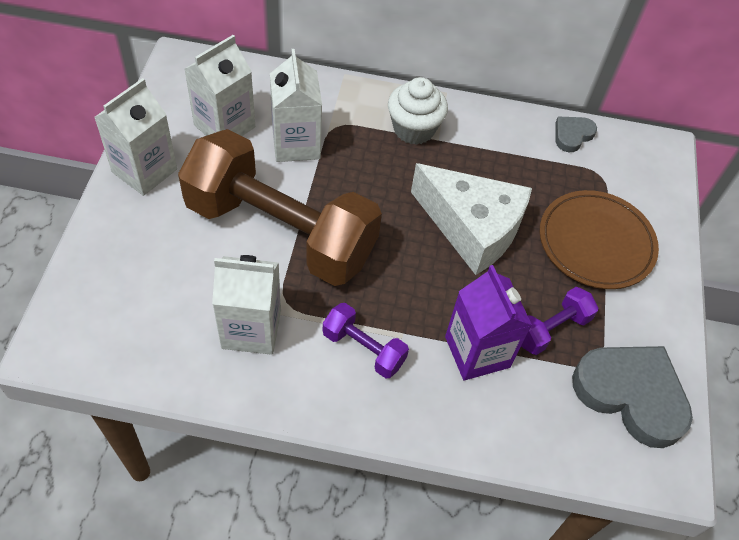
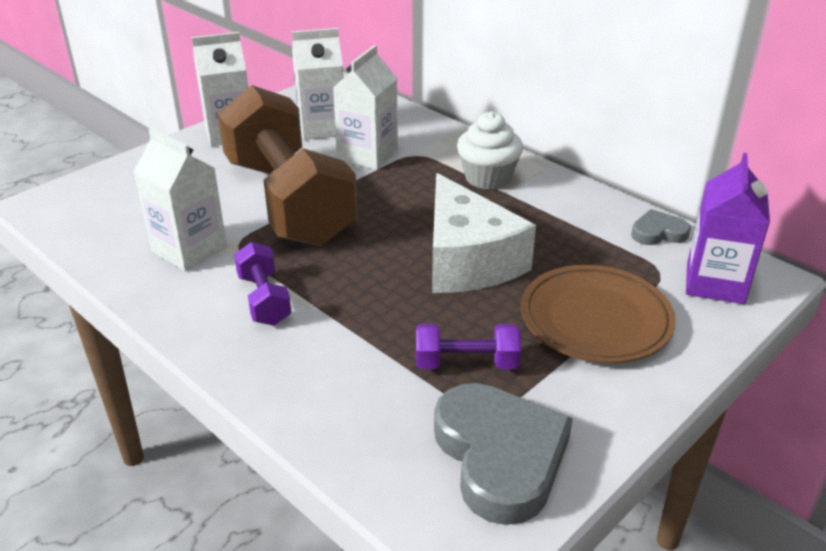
camera: 40 degrees right, 20 degrees down
(477, 352) = (367, 347): purple carton -> purple carton (715, 283)

